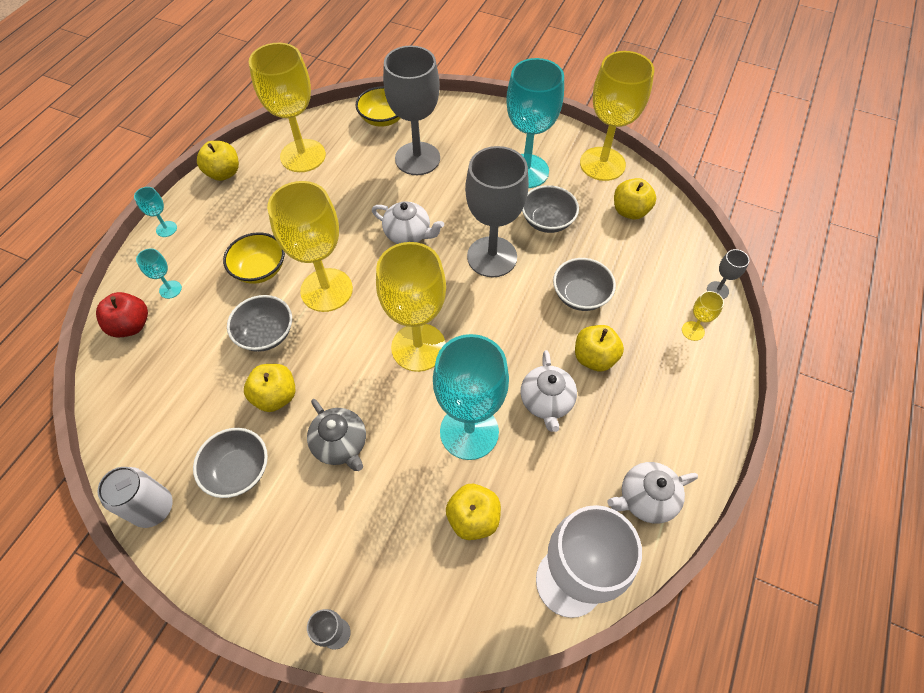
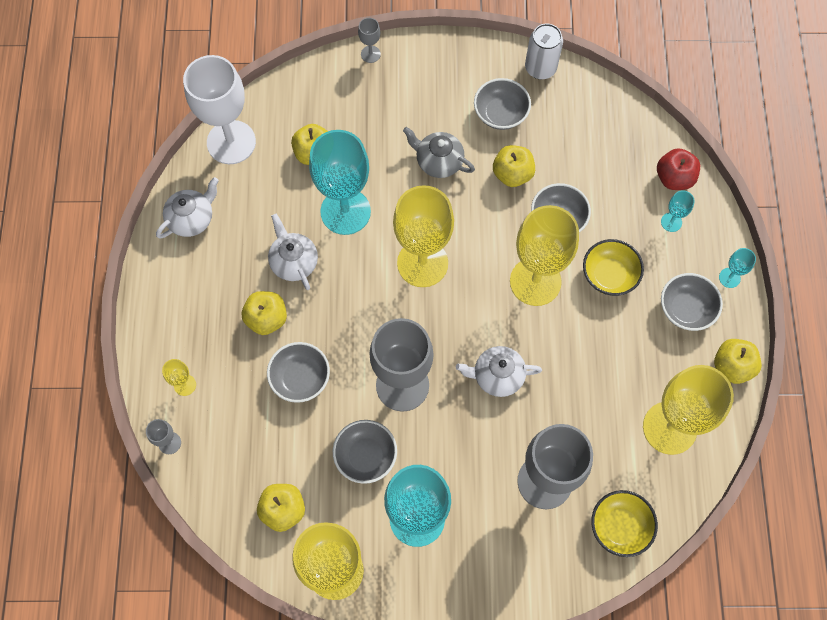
camera: 155 degrees right, 10 degrees up
(221, 221) = (686, 309): none -> grey bowl

